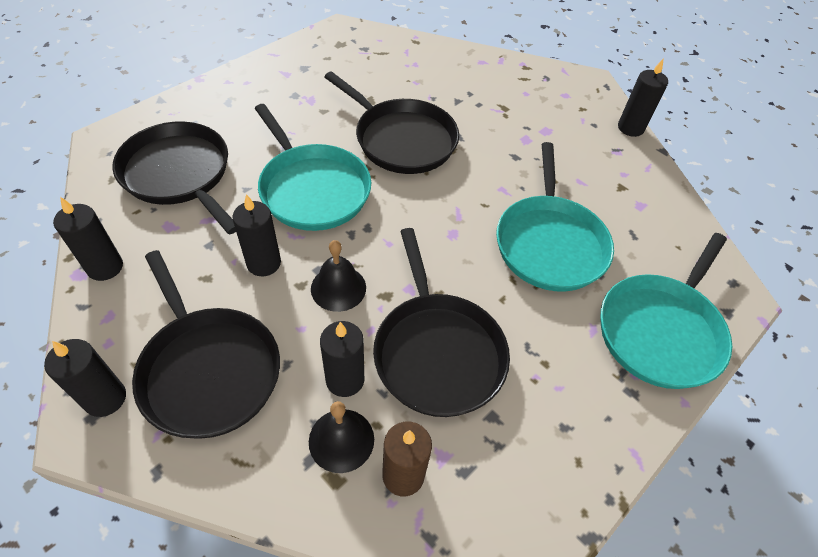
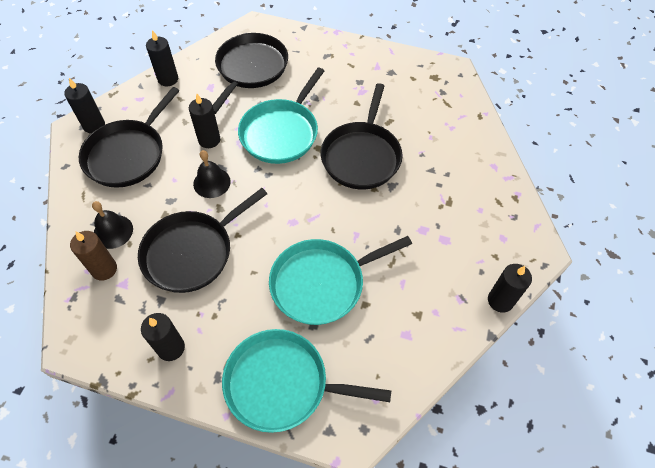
camera: 65 degrees right, 5 degrees up
(345, 380) = (150, 215): black candle -> black candle (171, 348)

